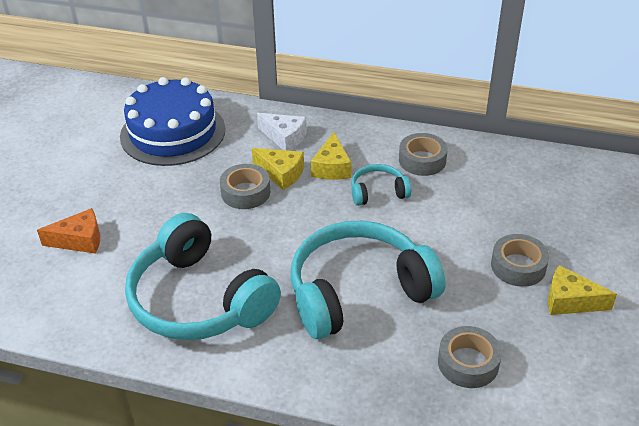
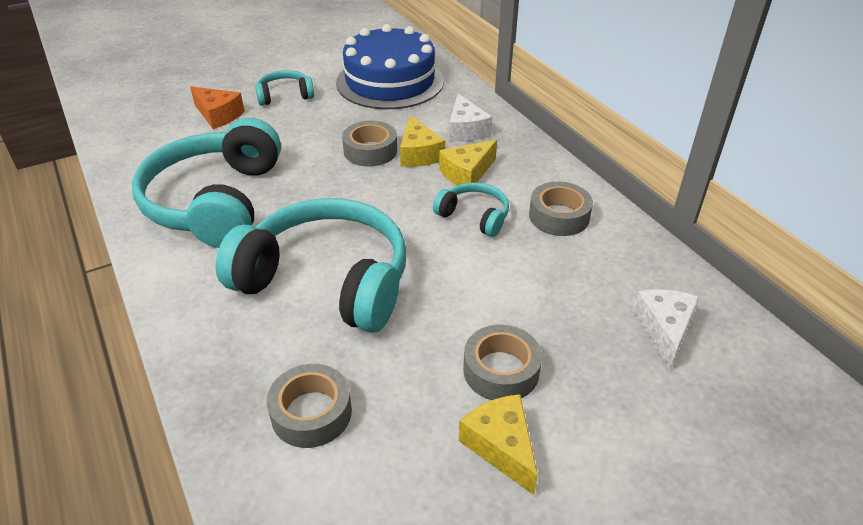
camera: 45 degrees right, 0 degrees up
(107, 191) = (285, 95): none -> turquoise headphones
(554, 189) = (664, 330): none -> white cheese

